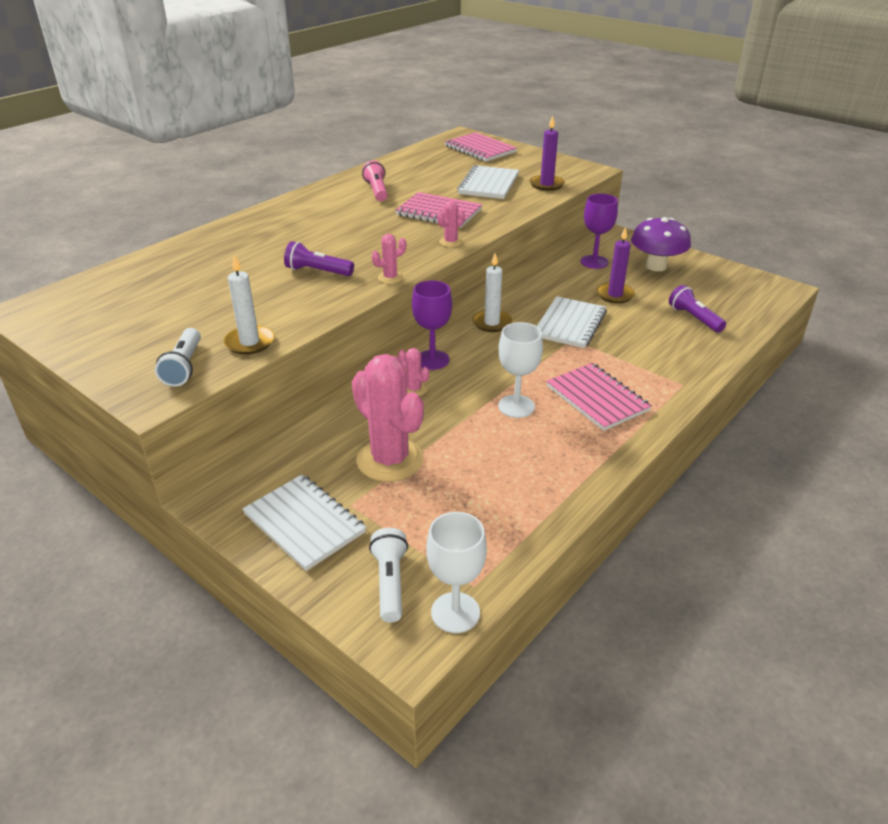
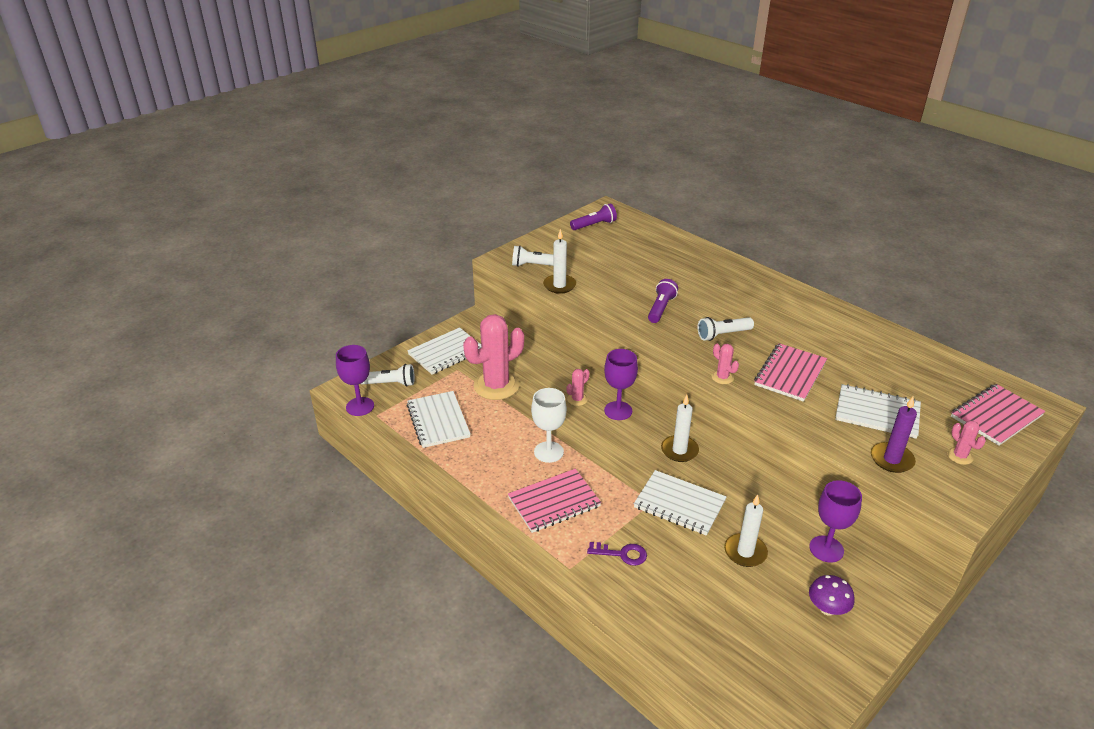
camera: 95 degrees right, 0 degrees up
(373, 239) = (723, 335): none -> white flashlight
(376, 191) = (836, 338): pink flashlight -> none
(390, 277) = (651, 342): pink cactus -> pink cactus (959, 456)
(455, 612) = (360, 406): white goblet -> purple goblet
(476, 510) = (438, 421): none -> white notebook
(615, 295) = (745, 552): purple candle -> white candle
(649, 355) = (622, 554): none -> purple key
(656, 266) = (827, 608): purple mushroom -> purple mushroom, size x0.59
(694, 318) = (697, 612): purple flashlight -> purple flashlight (594, 225)

